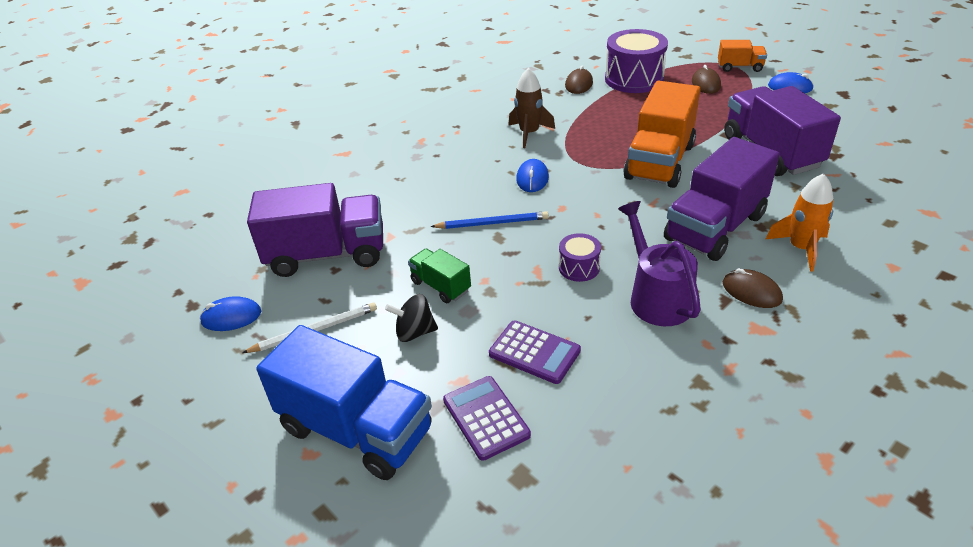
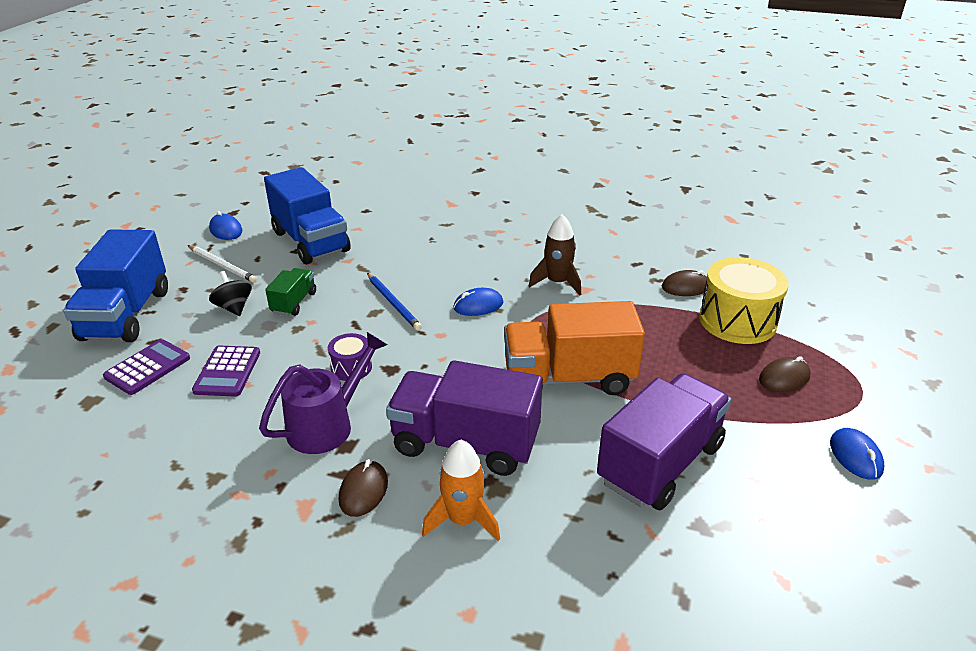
camera: 60 degrees right, 5 degrees down
(327, 254) = (311, 241): purple truck -> blue truck
(634, 79) = (737, 321): purple drum -> yellow drum
(739, 67) = (863, 399): orange truck -> none

